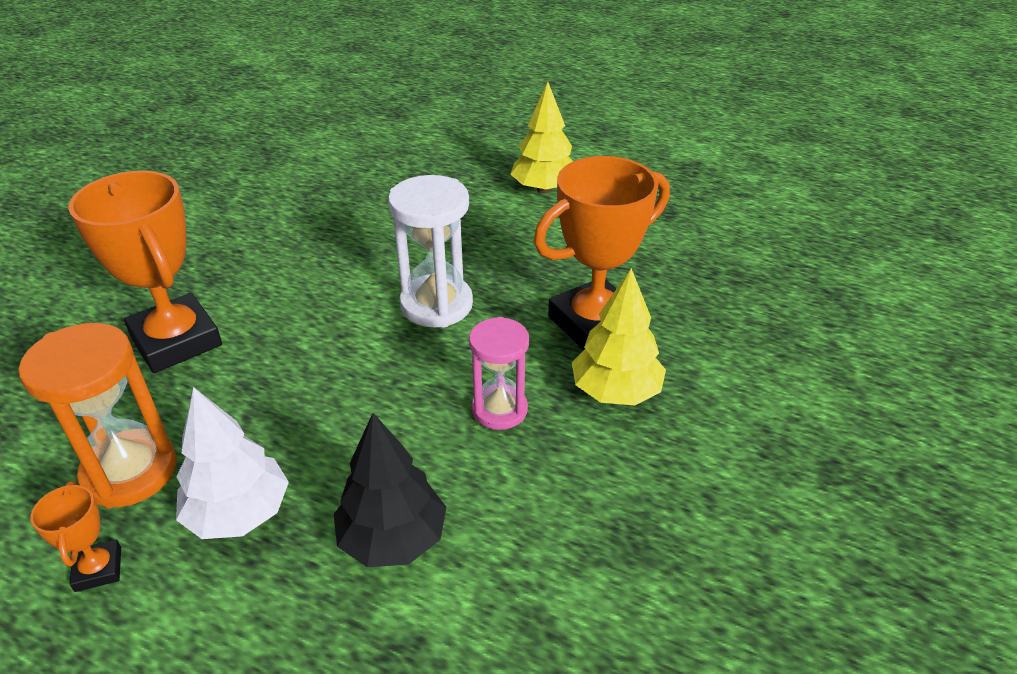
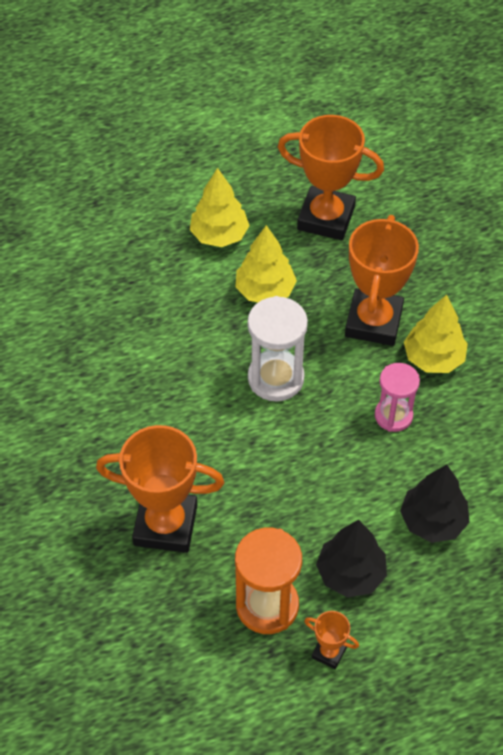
camera: 45 degrees left, 15 degrees up
(239, 514) = (351, 573): white tree -> black tree
(525, 242) = (265, 291): none -> yellow tree
(658, 227) = (326, 218): none -> orange trophy

